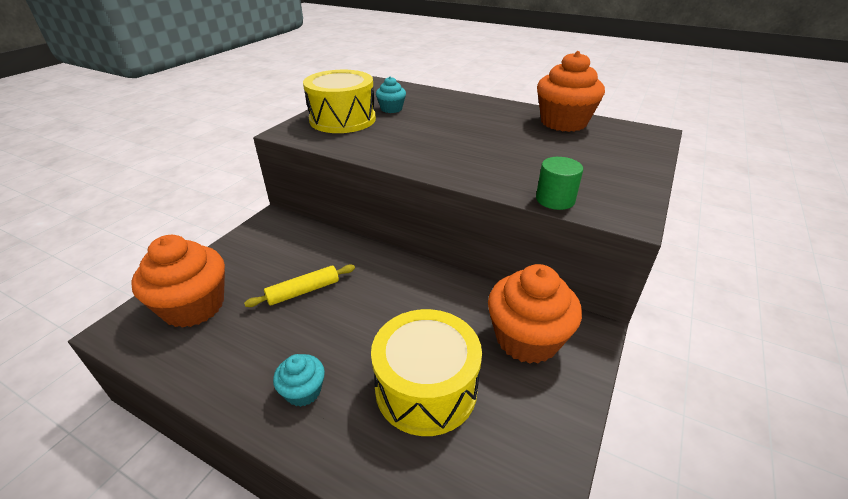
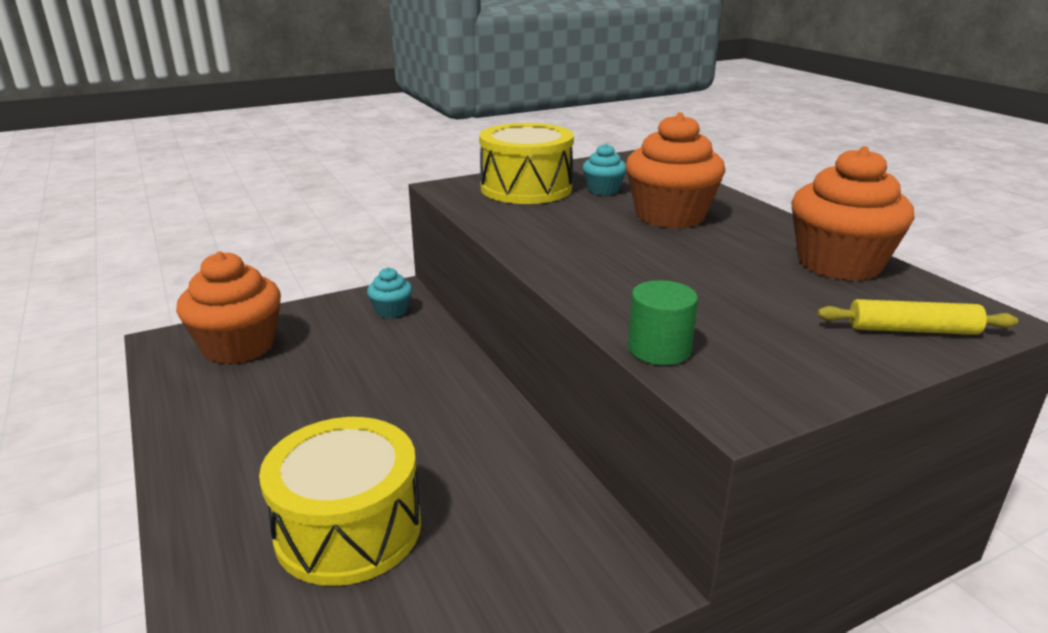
camera: 35 degrees right, 10 degrees down
(303, 291) = (346, 374): yellow rolling pin -> yellow rolling pin (912, 330)
(303, 391) = (236, 467): turquoise cupcake -> turquoise cupcake (391, 310)
(527, 338) = (531, 542): orange cupcake -> orange cupcake (670, 216)

